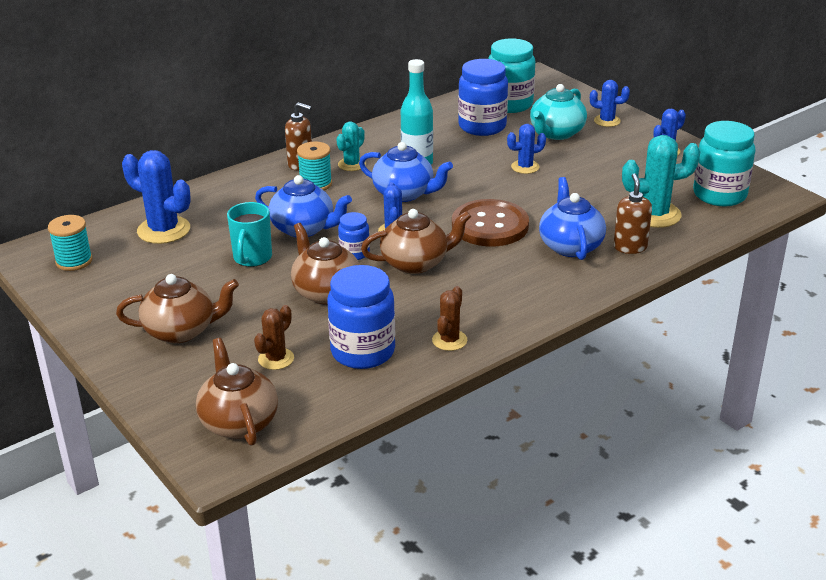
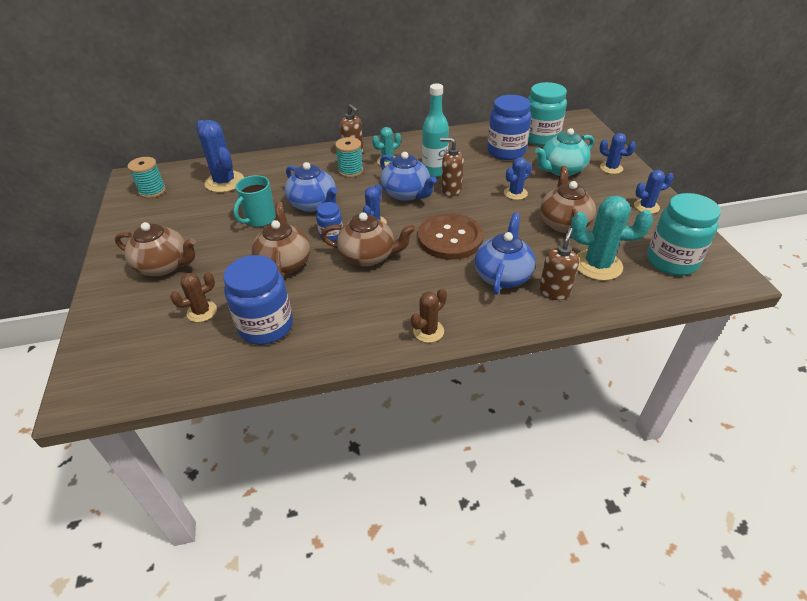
camera: 25 degrees right, 10 degrees up
(238, 422) = (128, 361): brown teapot -> brown teapot (563, 223)
(449, 340) = (338, 338): brown cactus -> brown cactus (428, 331)
(452, 179) = (451, 190): none -> brown soap dispenser
(525, 167) = (515, 193): blue cactus -> blue cactus turned 45 degrees counterclockwise

